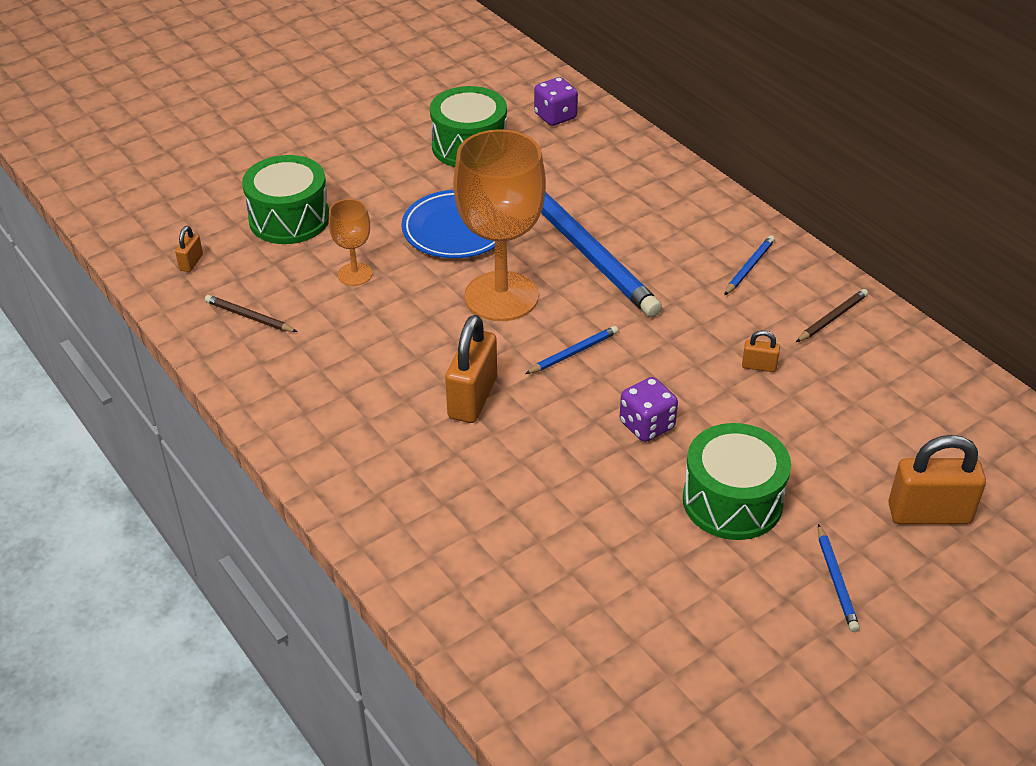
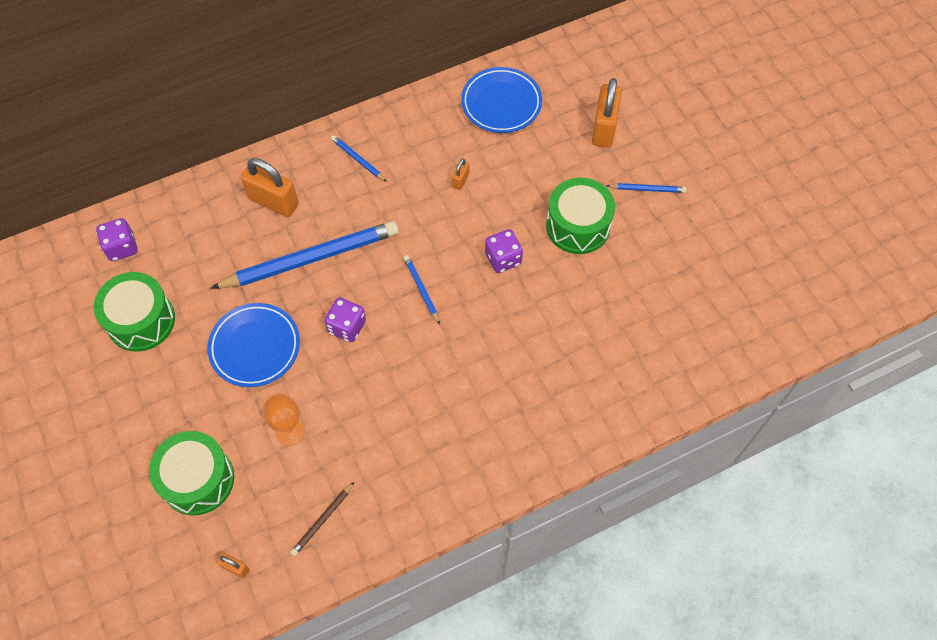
camera: 80 degrees left, 20 degrees up
(473, 398) = (454, 363): orange padlock -> orange padlock (274, 202)
(501, 296) = (347, 327): orange goblet -> purple dice
(832, 318) = (423, 126): brown pencil -> none
(913, 390) = (501, 103): none -> blue plate

